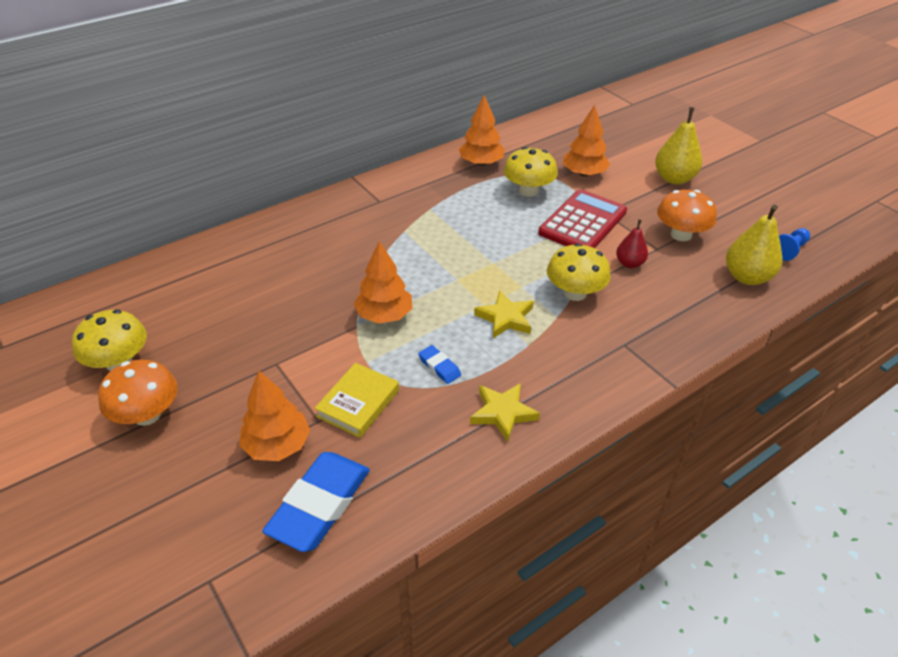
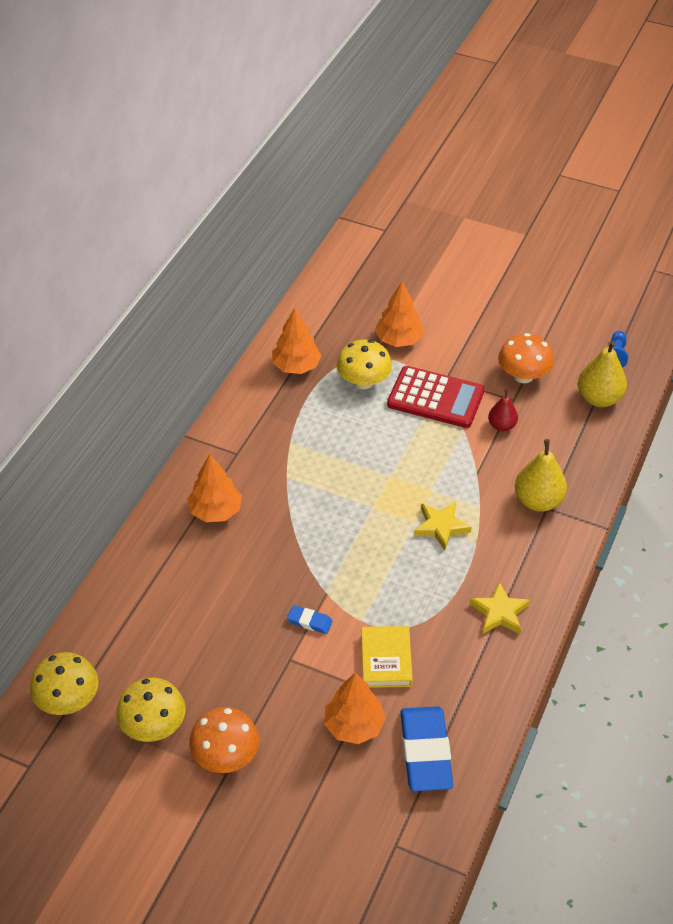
camera: 30 degrees left, 5 degrees up
(384, 315) = (341, 571): orange tree -> orange tree (215, 511)
(439, 367) = (423, 597): blue eraser -> blue eraser (309, 621)
(575, 293) = (478, 476): yellow mushroom -> yellow mushroom (68, 700)
(583, 222) = (435, 398): red calculator -> red calculator turned 105 degrees clockwise
(674, 179) = (480, 313): yellow pear -> yellow pear (538, 501)

